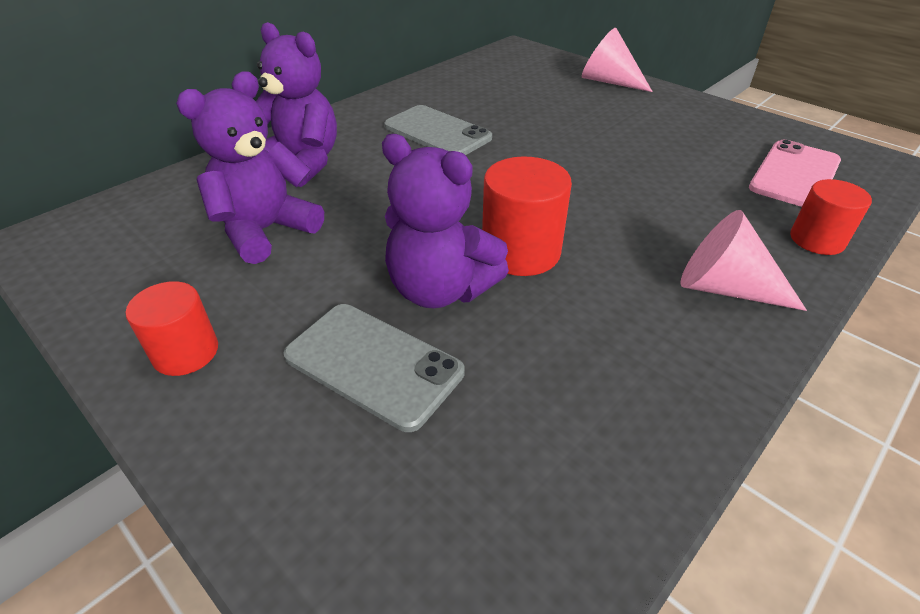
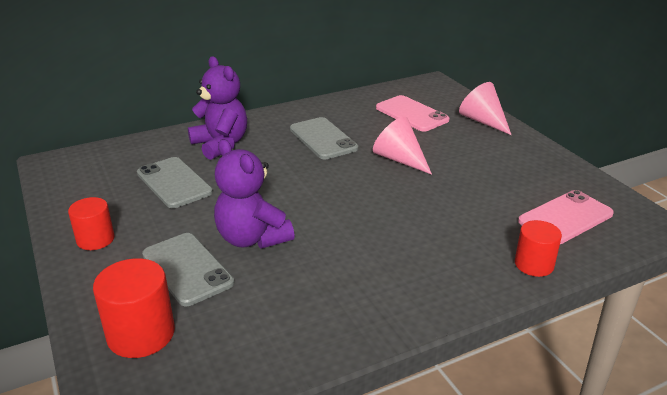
camera: 20 degrees right, 10 degrees down
(265, 231) = (174, 183): purple teddy bear -> grey phone
(520, 252) = (318, 227): red cylinder -> red cylinder (141, 334)
(522, 86) = (411, 114): none -> pink phone
(725, 288) = (434, 279): pink cone -> pink cone (400, 159)

